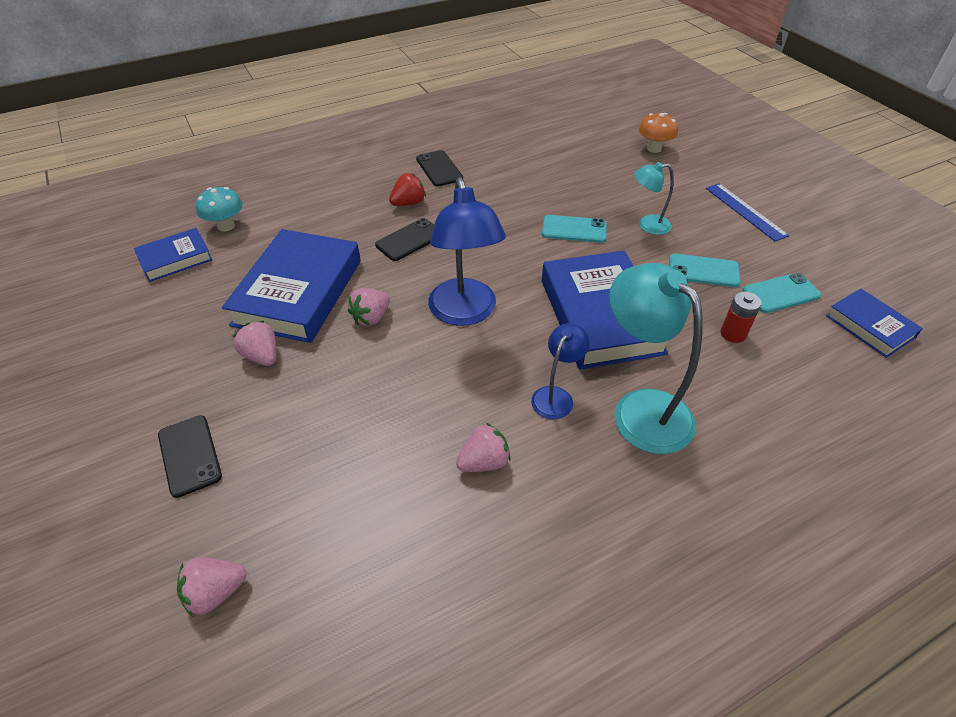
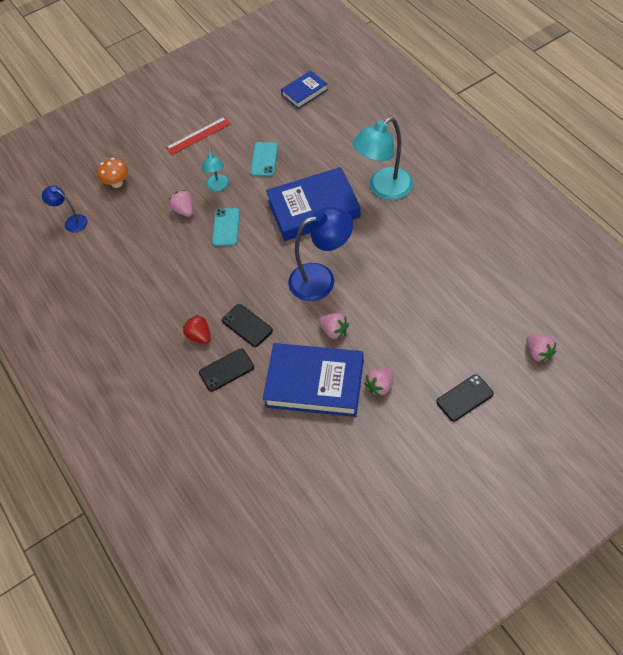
camera: 90 degrees left, 10 degrees up
(175, 259) = (287, 487): blue book -> none
(226, 226) = (240, 464): turquoise mushroom -> none
(439, 169) = (148, 323): black phone -> black phone (226, 370)
(484, 462) = (434, 253): pink strawberry -> pink strawberry (184, 210)
(556, 396) = (382, 226): blue lamp -> blue lamp (71, 222)
(733, 334) = (319, 149): red battery -> none
(745, 211) = (198, 136): blue ruler -> red ruler
(781, 293) = (281, 125): turquoise phone -> none

